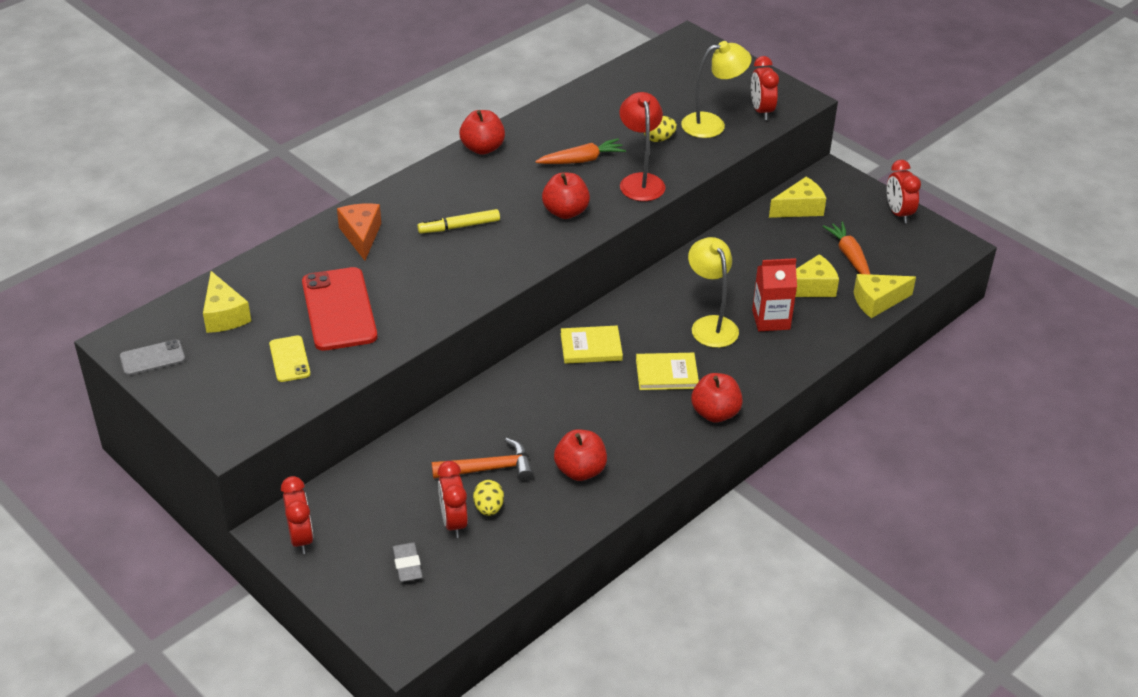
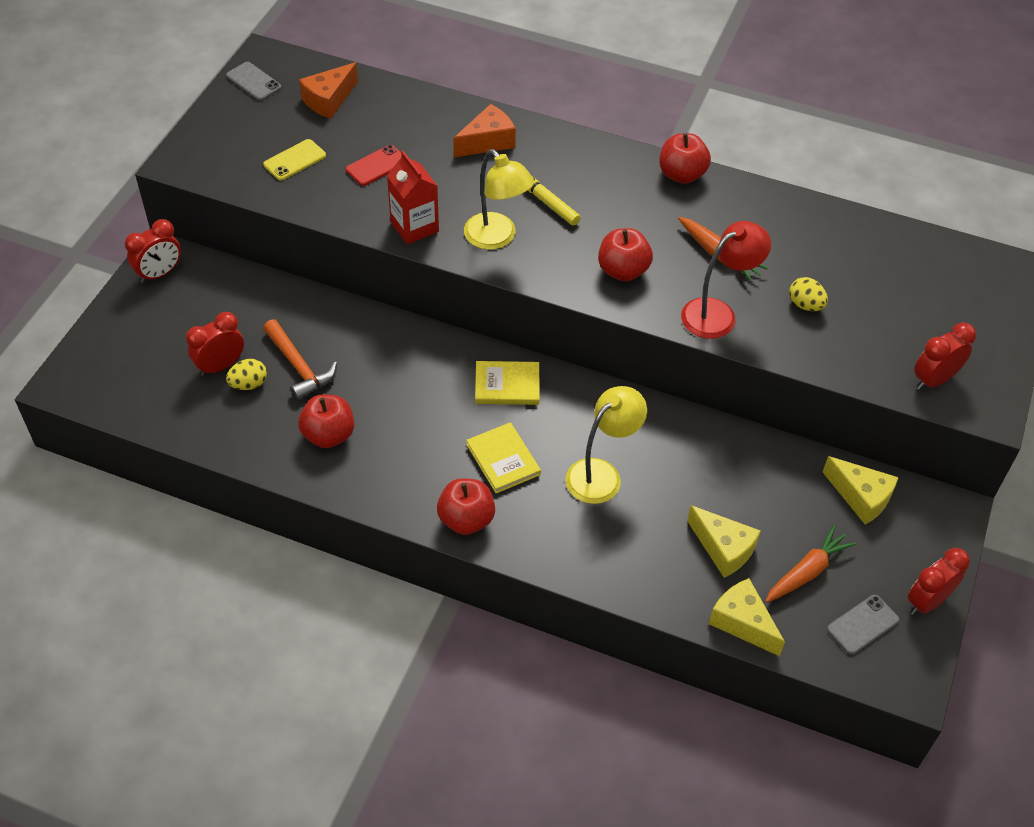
camera: 65 degrees right, 10 degrees up
(224, 315) = (329, 100): yellow cheese -> orange cheese
(339, 309) = (377, 166): red phone -> red phone, size x0.52
(407, 565) = (156, 353): grey eraser -> none
(591, 347) = (507, 385): yellow book -> yellow book turned 60 degrees counterclockwise
(712, 124) = (870, 343): yellow lamp -> yellow lamp (497, 238)
(771, 319) = (644, 526): red carton -> red carton (414, 227)
(903, 248) = (862, 625): none -> grey phone

